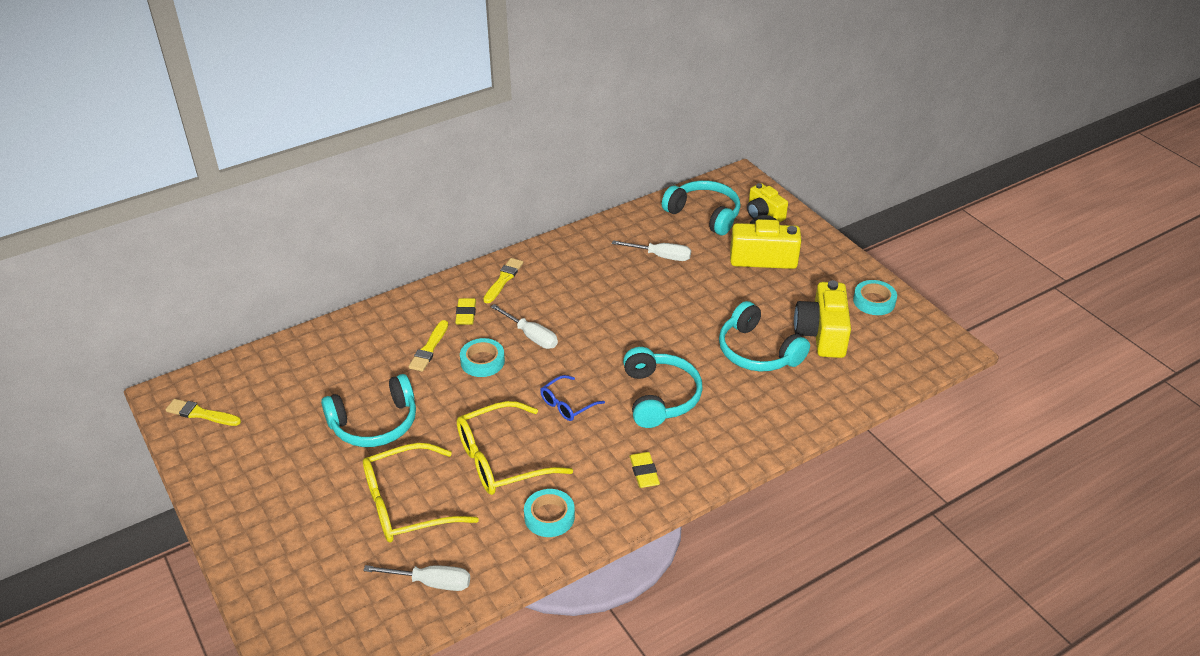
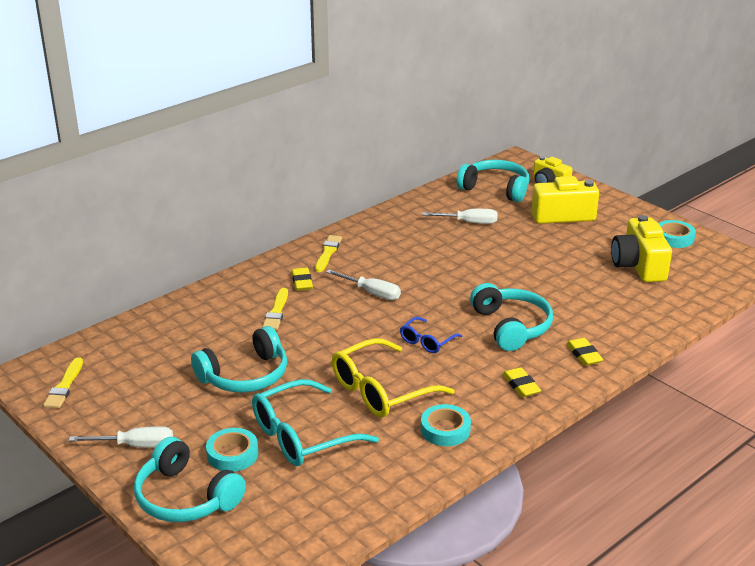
camera: 10 degrees left, 10 degrees down
(201, 414) = (64, 386): yellow brush -> yellow brush turned 90 degrees counterclockwise
(407, 504) = (302, 436): yellow glasses -> turquoise glasses
(431, 582) = (350, 495): white screwdriver -> white screwdriver (135, 445)
(482, 361) = (332, 316): turquoise tape -> turquoise tape (232, 454)
(722, 442) = (584, 355): none -> yellow eraser
(757, 351) = (587, 284): turquoise headphones -> turquoise headphones (186, 497)

